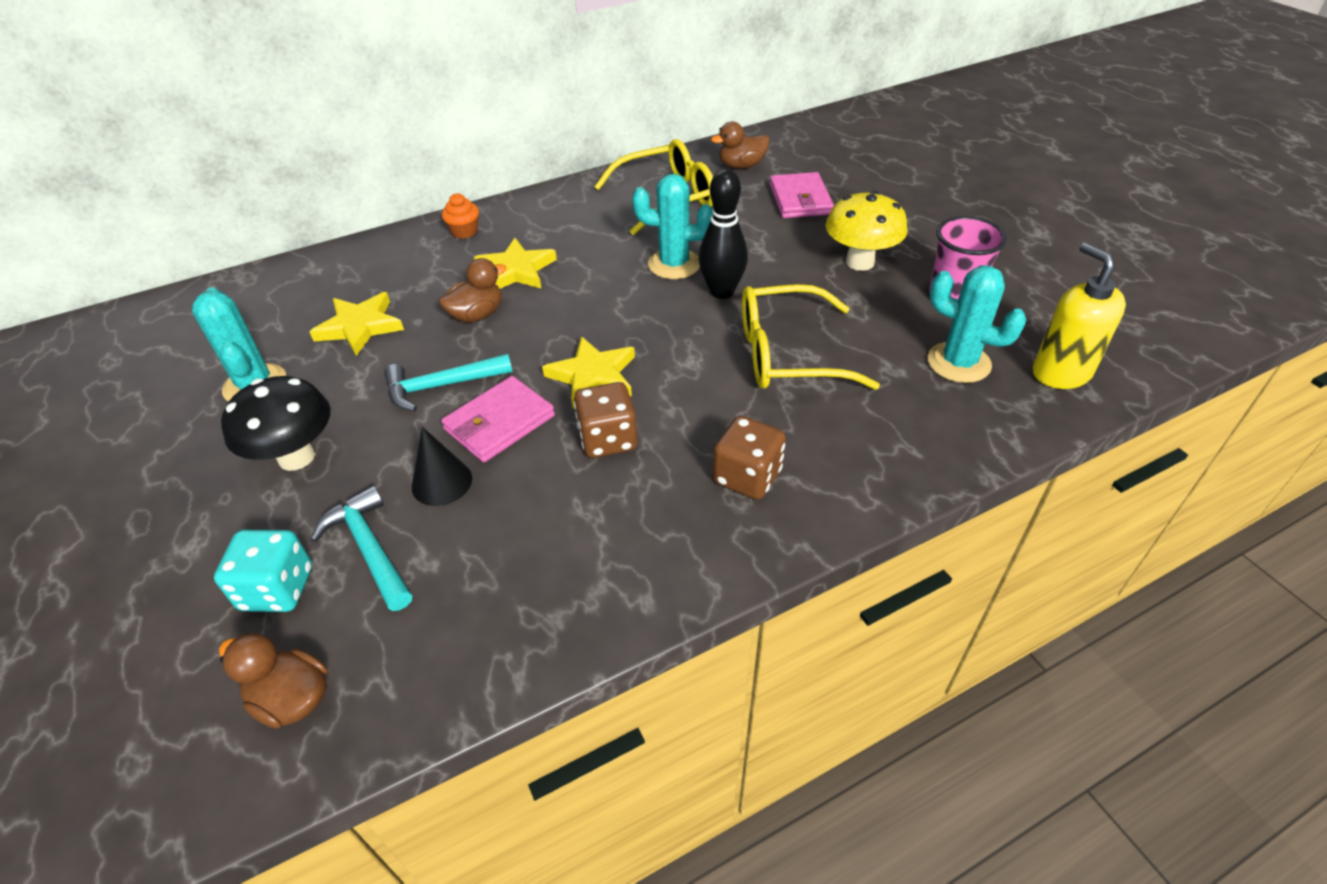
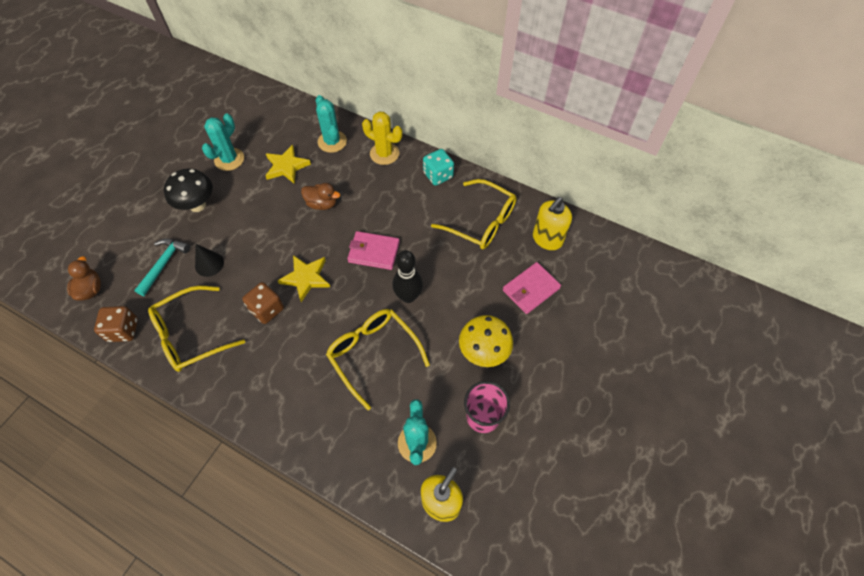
camera: 55 degrees right, 15 degrees up
(277, 589) = (132, 249): turquoise dice -> turquoise dice (438, 175)
(442, 386) = (265, 224): turquoise hammer -> none
(464, 231) = (384, 154): orange cupcake -> yellow cactus
(499, 423) = (255, 261): pink wallet -> pink wallet (374, 252)
(516, 270) = (366, 196): yellow star -> none
(566, 558) = (190, 335): none -> yellow glasses
(674, 264) = (418, 261): turquoise cactus -> turquoise cactus (332, 142)
(741, 166) = (547, 239): brown duck -> yellow soap dispenser
(747, 477) = (272, 380): brown dice -> brown dice (123, 330)

